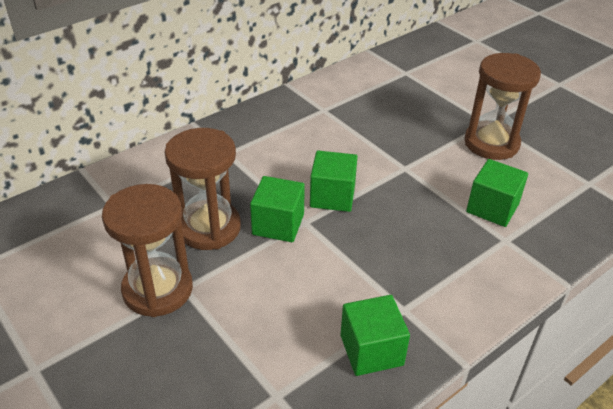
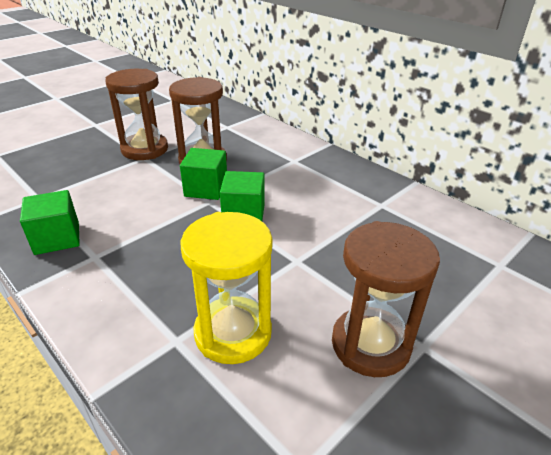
camera: 85 degrees right, 5 degrees down
(492, 208) = (233, 333): green cube -> yellow hourglass

